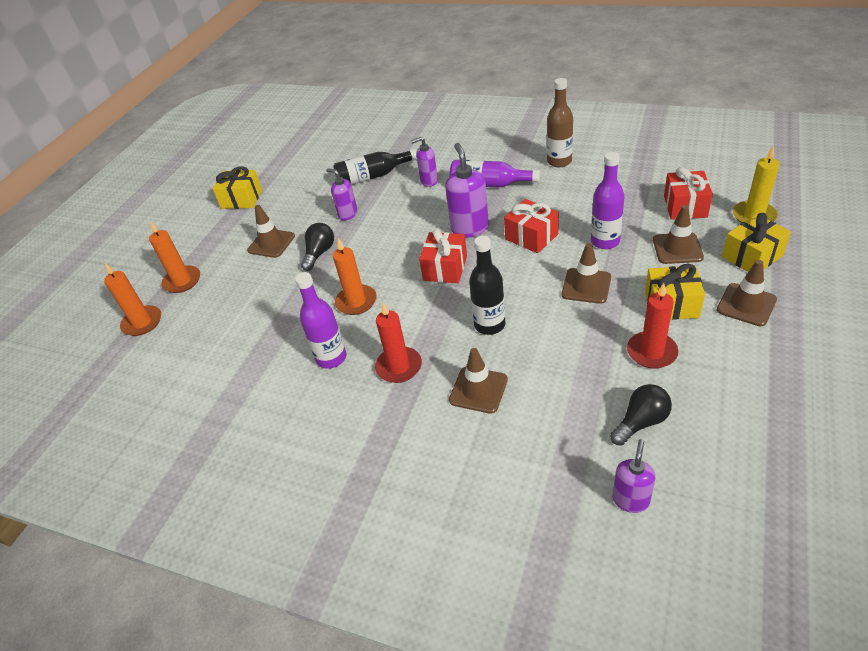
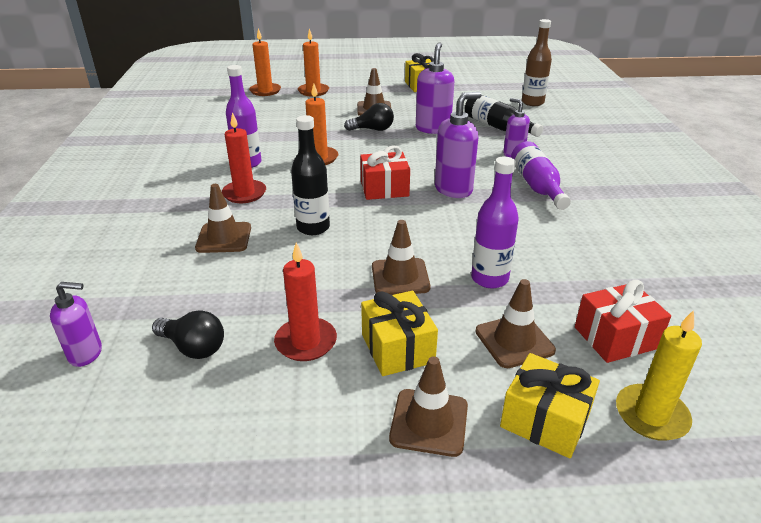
camera: 60 degrees right, 10 degrees down
(347, 214) = (433, 129): purple soap dispenser -> purple soap dispenser, size x1.59
(531, 237) = (464, 227): red gift -> none
(559, 161) = (623, 221): brown bottle -> brown bottle (532, 102)

